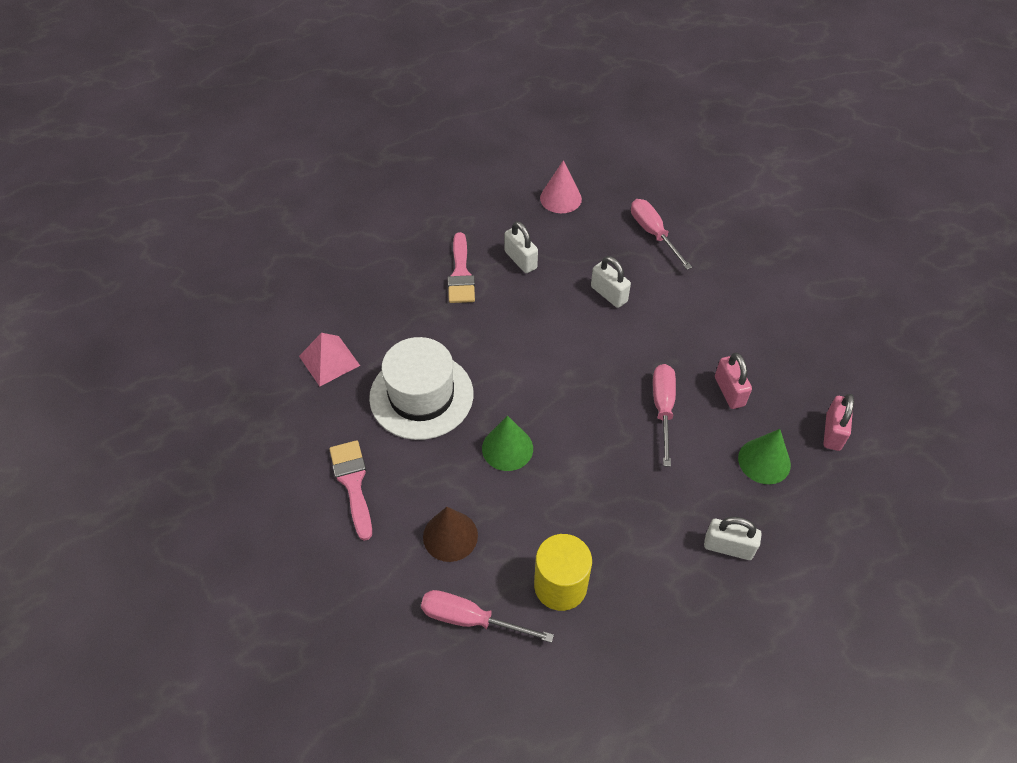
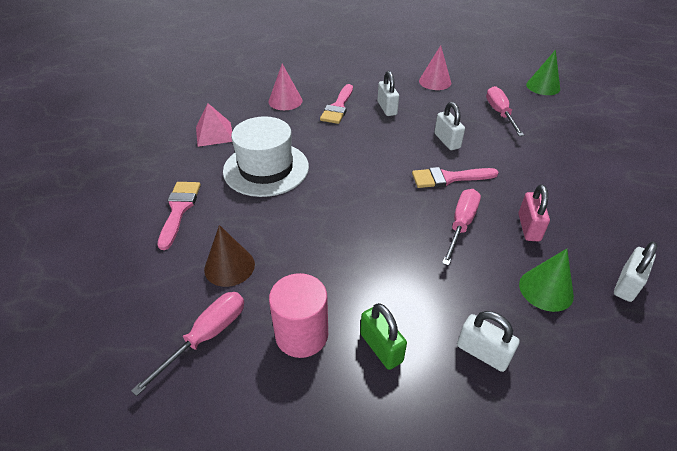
camera: 20 degrees right, 10 degrees down
(389, 281) = (285, 101): none -> pink cone
(471, 619) = (206, 336): pink screwdriver -> pink screwdriver turned 90 degrees clockwise
(507, 448) = (312, 218): green cone -> green cone (543, 86)
(560, 585) = (301, 334): yellow cylinder -> pink cylinder
(629, 349) = (448, 178): none -> pink brush
(638, 573) = (381, 347): none -> green padlock
(833, 432) = (626, 285): pink padlock -> white padlock

